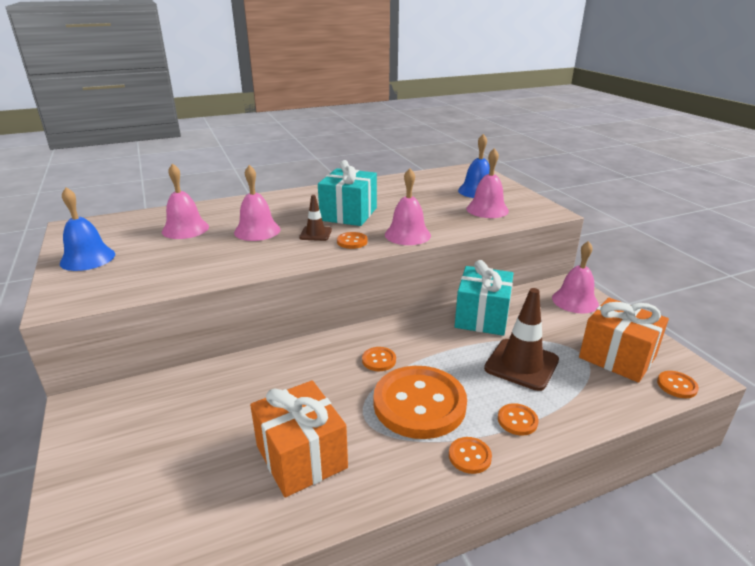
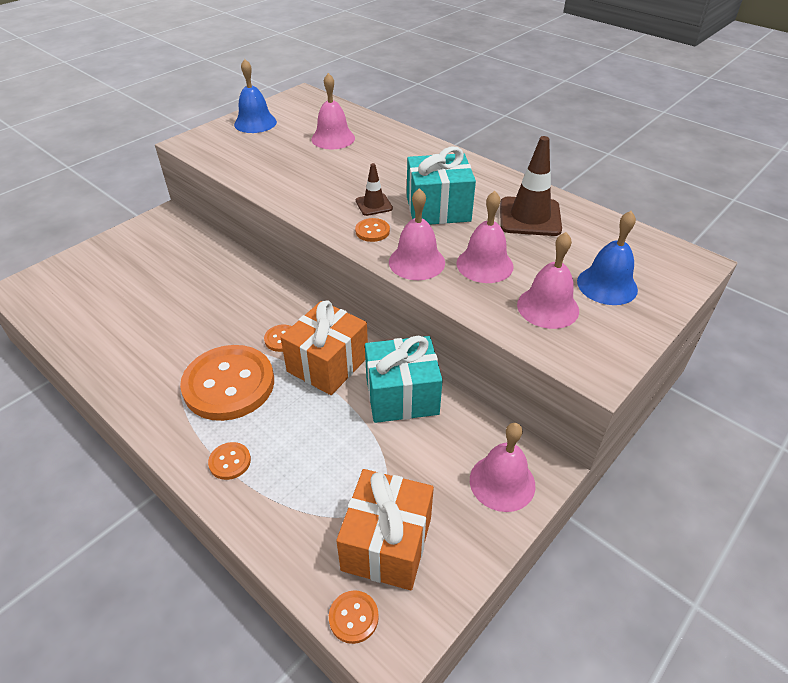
camera: 65 degrees right, 15 degrees up
(257, 231) = (356, 172): pink bell -> pink bell (484, 264)
(301, 457) = (144, 336): orange gift -> orange gift (328, 364)
(469, 456) = (171, 436): orange button -> none
(521, 364) = (325, 449): brown traffic cone -> brown traffic cone (530, 217)

